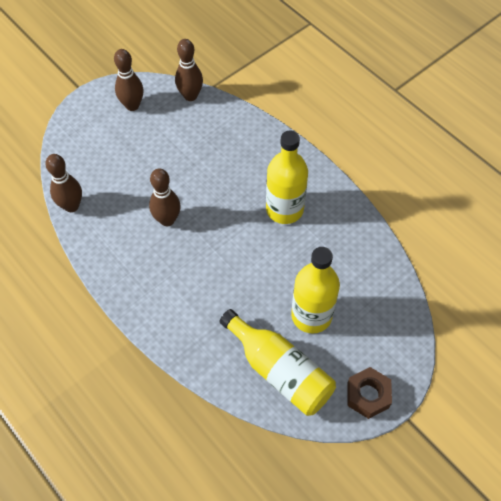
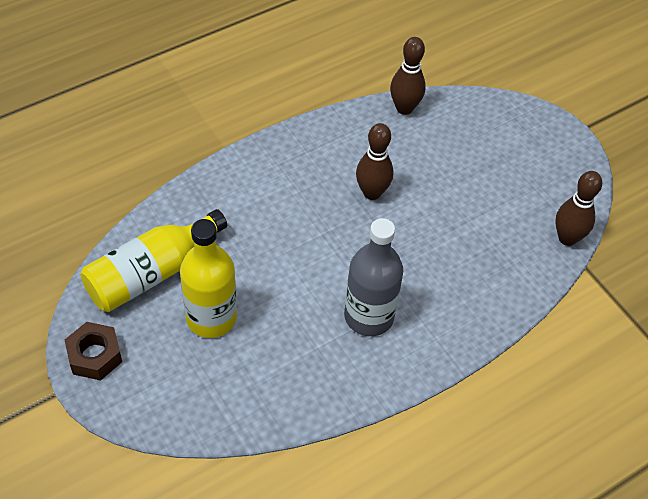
camera: 95 degrees right, 5 degrees down
(132, 105) = (552, 175): brown bowling pin -> none
(284, 209) = (369, 316): yellow bottle -> grey bottle

